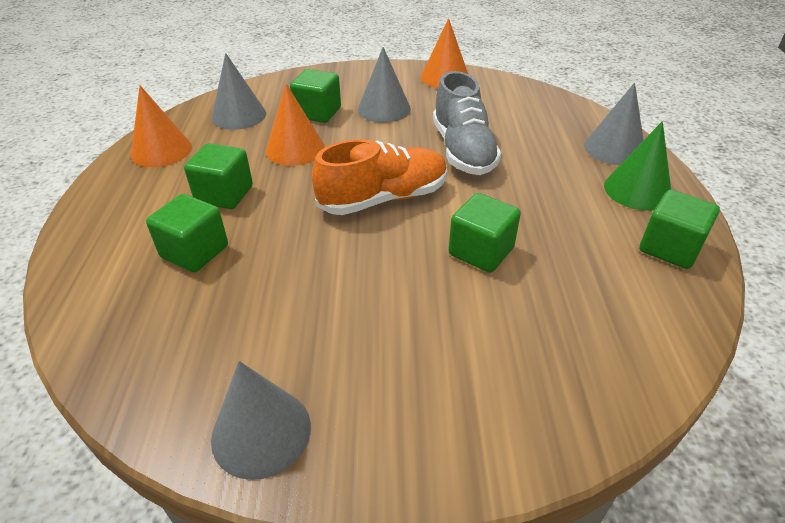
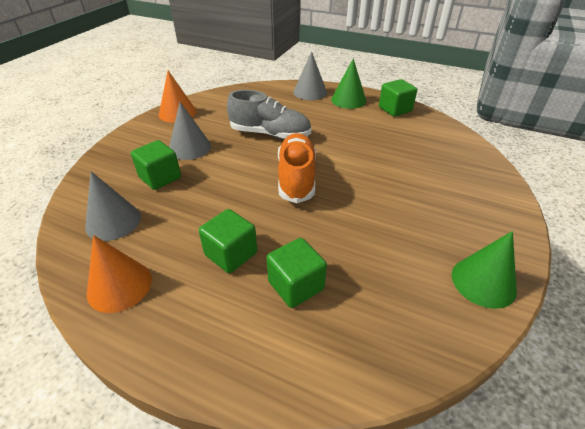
camera: 65 degrees left, 0 degrees up
(261, 432) = (483, 282): grey cone -> green cone
(295, 149) = (201, 201): orange cone -> none
(481, 251) = (369, 159): green cube -> none

